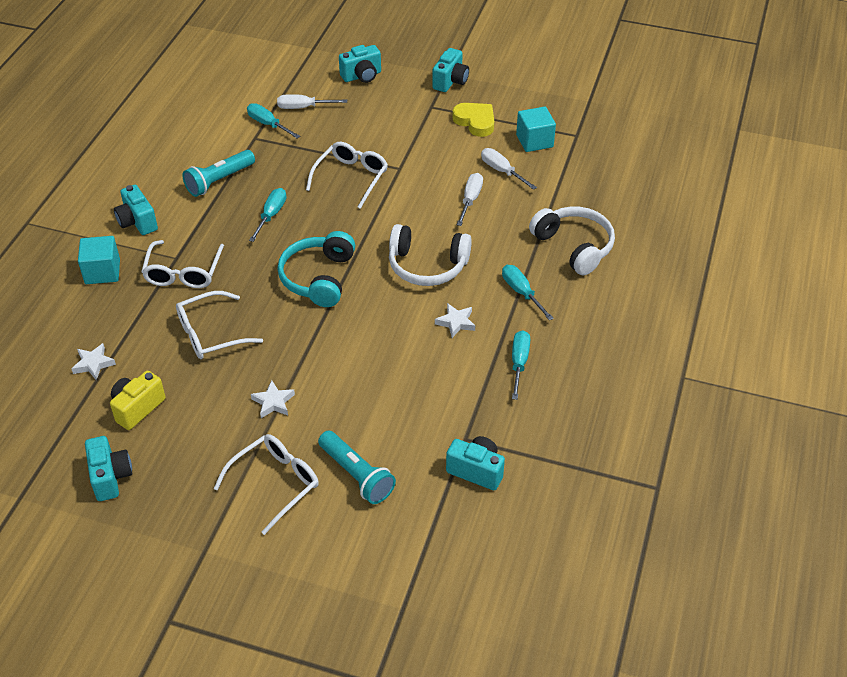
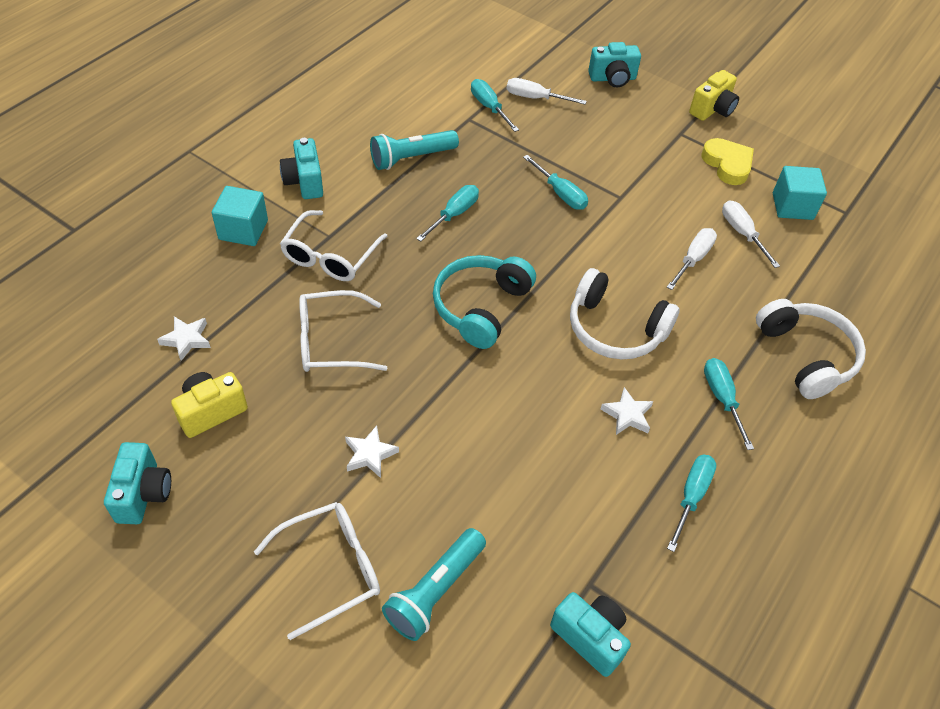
camera: 15 degrees right, 5 degrees up
(351, 178) = (561, 194): white glasses -> turquoise screwdriver
(357, 475) = (435, 591): turquoise flashlight -> turquoise flashlight turned 60 degrees clockwise
(450, 81) = (712, 110): turquoise camera -> yellow camera

